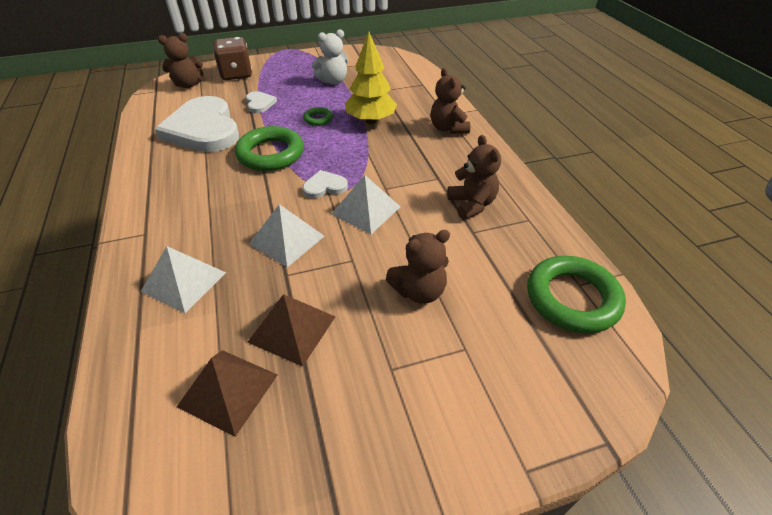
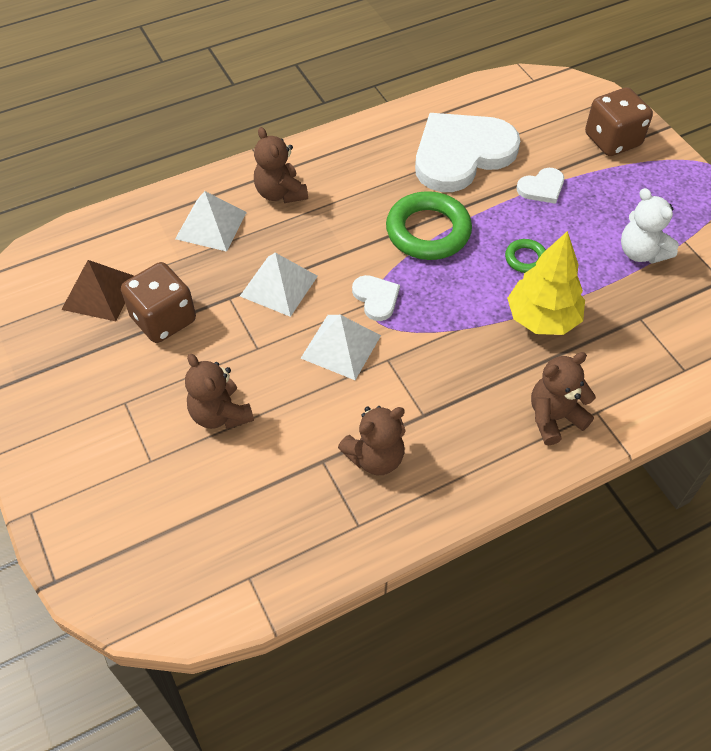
camera: 80 degrees right, 10 degrees up
(188, 85) = (562, 103): brown teddy bear -> brown teddy bear (280, 193)
(292, 329) = (163, 319): brown pyramid -> brown dice
(572, 298) = (225, 566): green ring -> none

